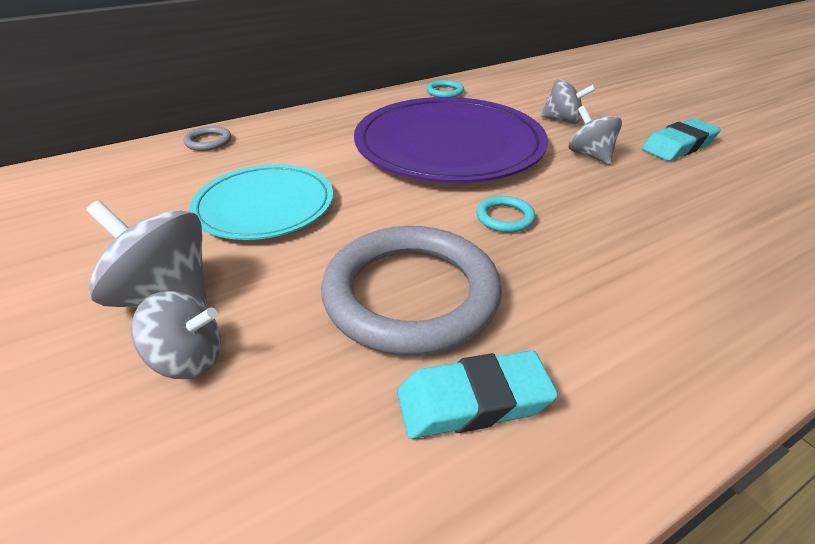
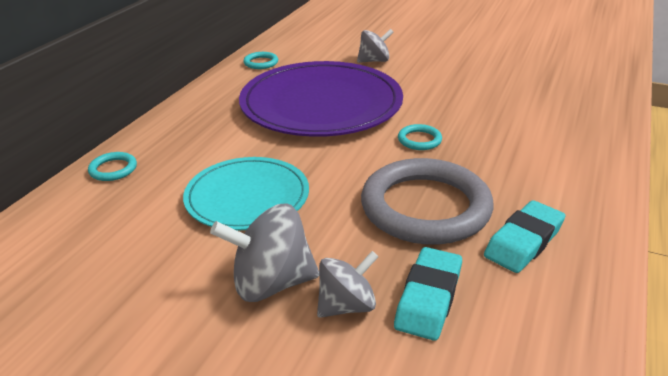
camera: 35 degrees left, 5 degrees down
(208, 141) = (113, 169): grey ring -> turquoise ring
(589, 155) = (420, 81): grey spinning top -> none
(678, 146) = (462, 57): turquoise eraser -> turquoise eraser (428, 298)

